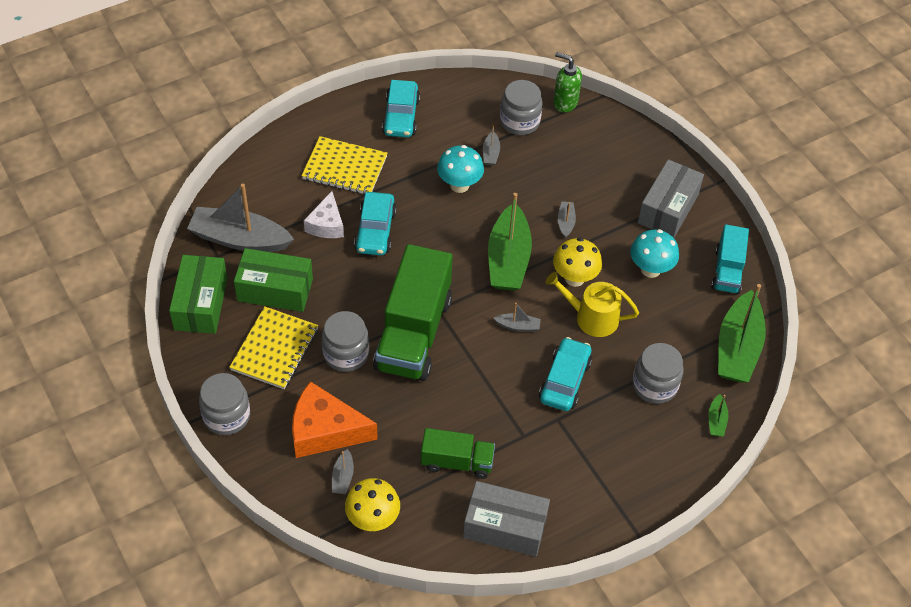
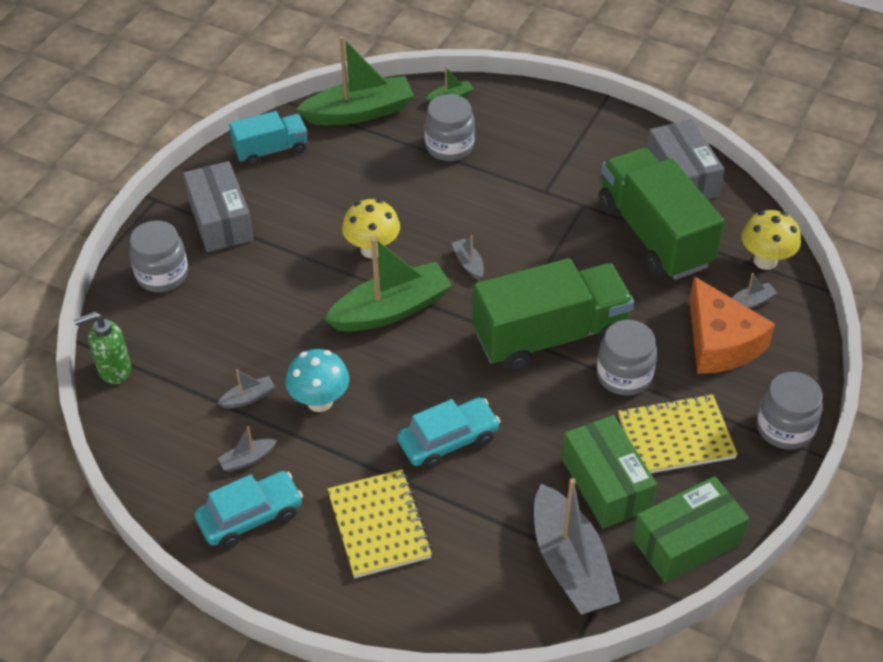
camera: 120 degrees left, 5 degrees down
(326, 224) = (477, 491): white cheese -> none
(457, 462) = (654, 235): green truck -> green truck, size x1.85
(519, 122) = (176, 396): grey jar -> grey jar (162, 275)
(565, 102) = (114, 370): green soap dispenser -> green soap dispenser turned 75 degrees clockwise
(565, 222) = (303, 288): grey boat -> grey boat (247, 459)
(565, 381) = (500, 204): turquoise car -> none
(591, 317) = (410, 217): yellow watering can -> none
(650, 269) = (314, 201): turquoise mushroom -> none
(668, 209) = (220, 220): grey box -> grey box turned 75 degrees clockwise

